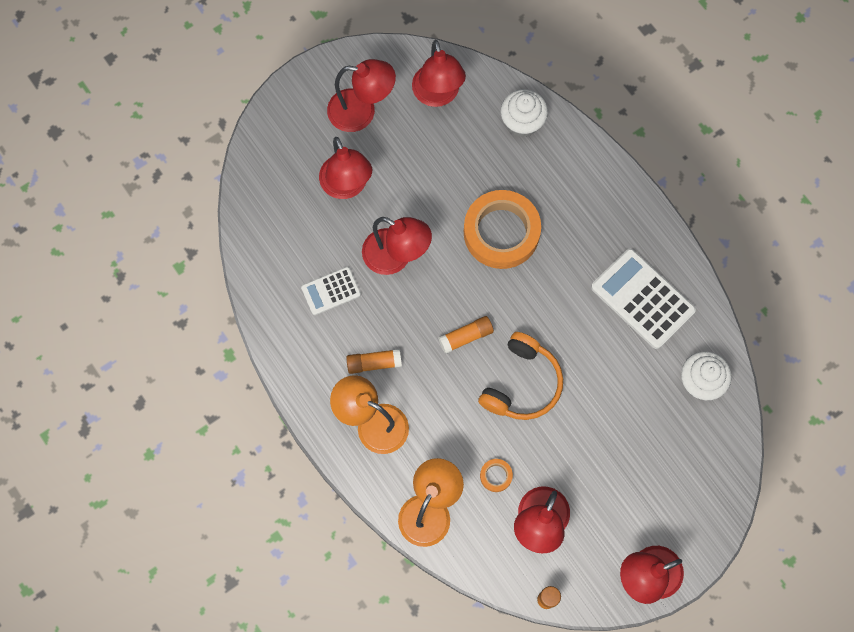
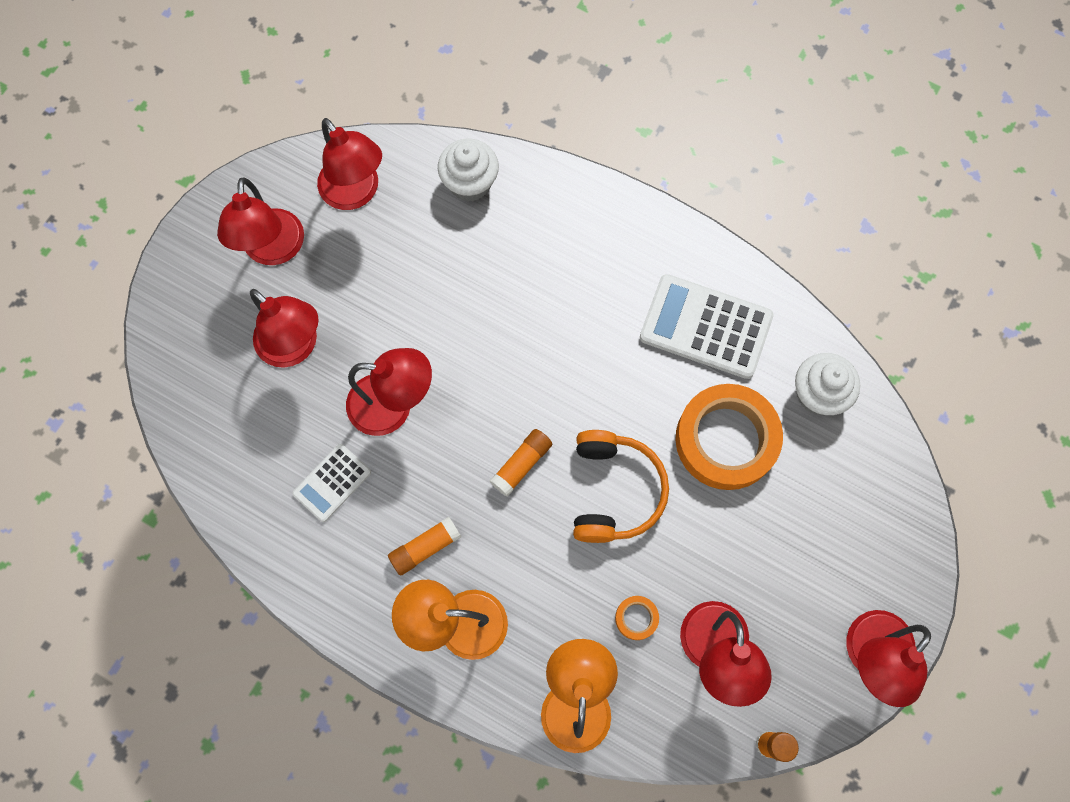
camera: 25 degrees left, 0 degrees up
(362, 112) = (273, 250): red lamp -> red lamp turned 105 degrees clockwise
(501, 232) = (505, 321): orange tape -> orange tape (726, 440)

